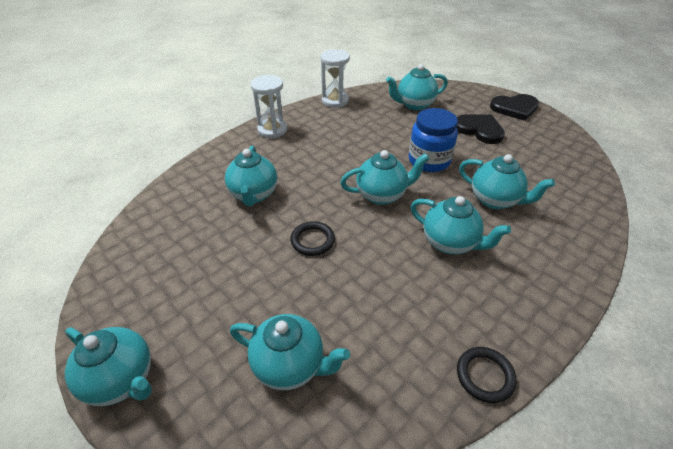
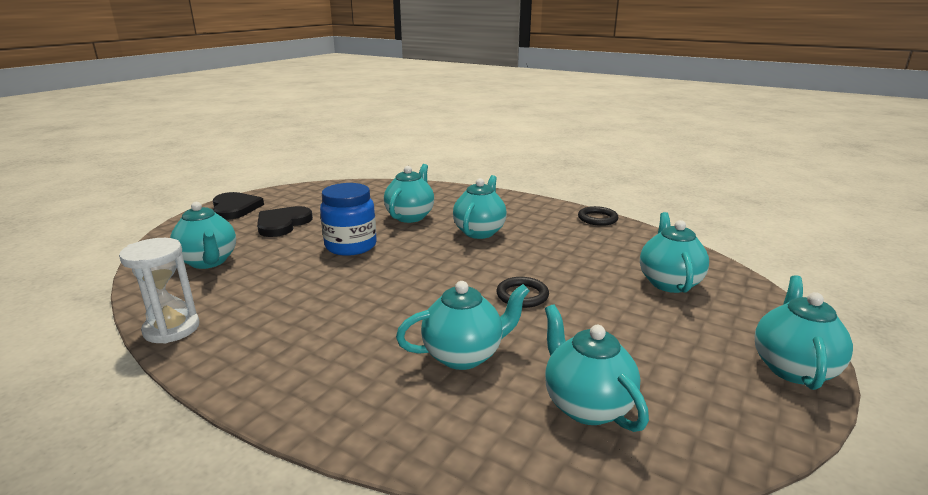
camera: 105 degrees left, 20 degrees down
(272, 130) = (272, 380): white hourglass -> none
(382, 195) = (424, 266): turquoise teapot -> turquoise teapot (586, 405)

